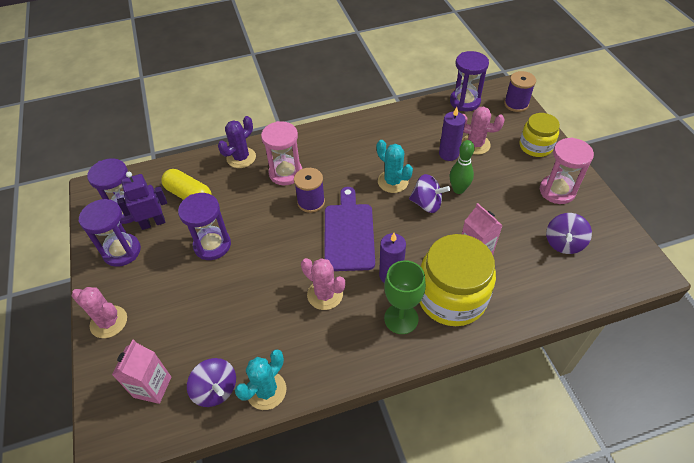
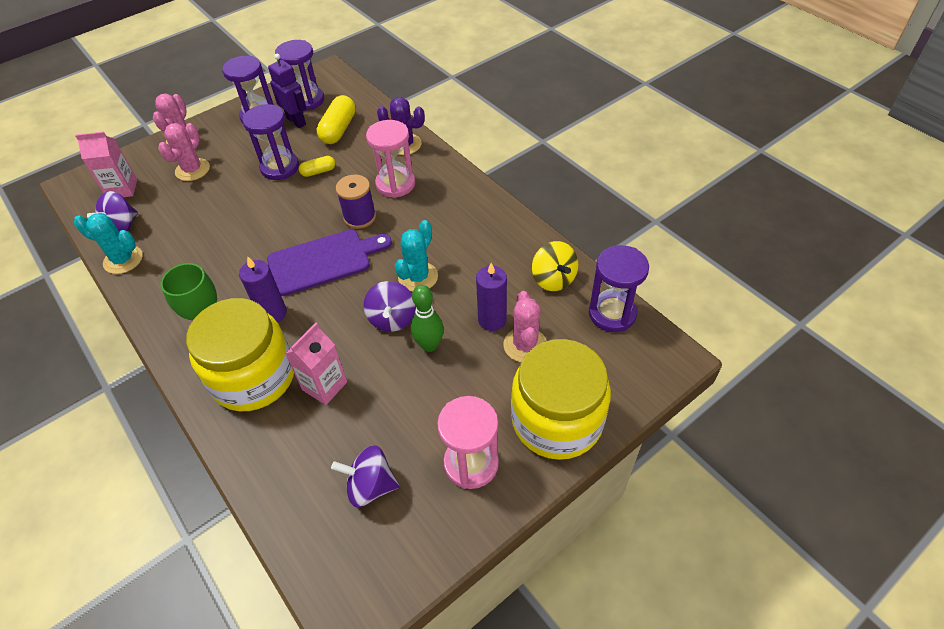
camera: 70 degrees right, 0 degrees up
(237, 219) = (318, 172): none -> yellow capsule
(325, 294) = (236, 267): pink cactus -> pink cactus (192, 170)
(426, 117) = (553, 279): none -> yellow spinning top
(516, 104) = (643, 377): purple spool -> none
(535, 146) = (557, 420): yellow jar -> yellow jar, size x1.70

